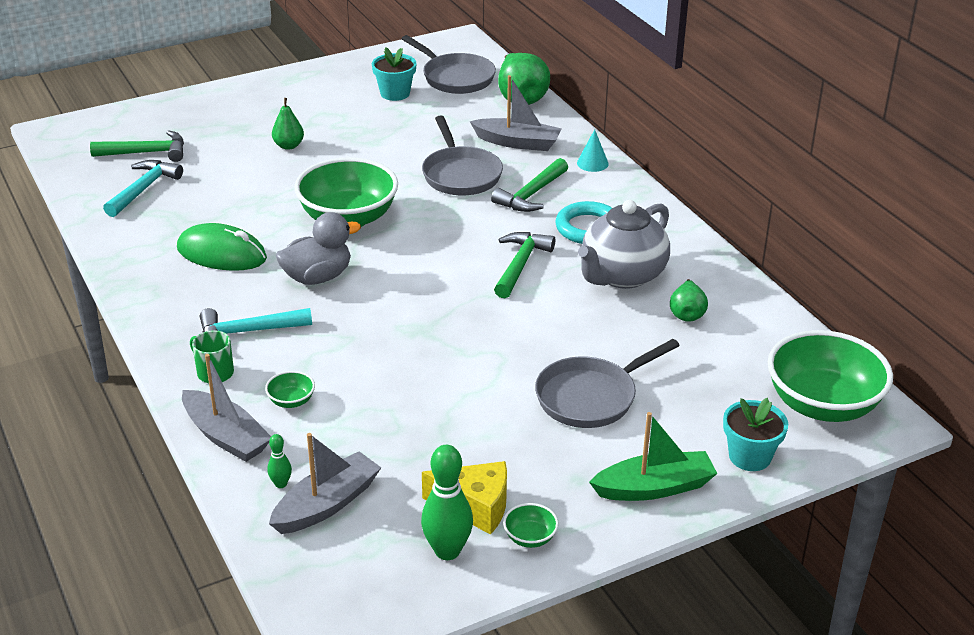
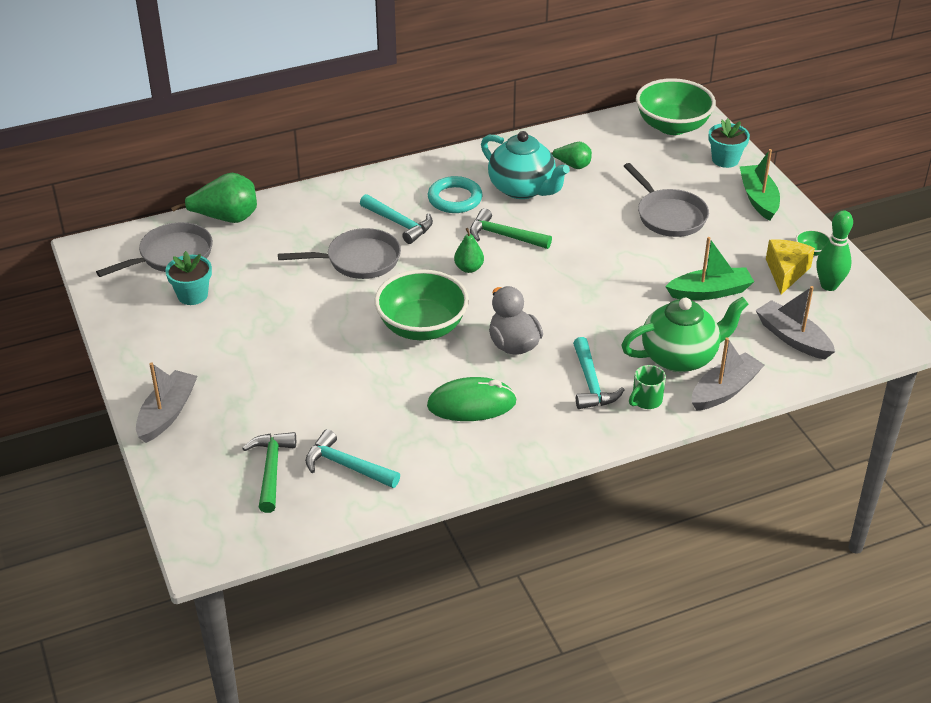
camera: 85 degrees left, 5 degrees up
(222, 254) = (471, 404): green mouse -> green mouse turned 60 degrees clockwise
(281, 484) = (774, 360): green bowling pin -> none
(288, 146) = (281, 366): green pear -> green pear (469, 268)
(291, 401) = (680, 357): green bowl -> green teapot
(423, 430) = (710, 292): none -> green boat
(517, 142) = (309, 225): grey boat -> grey boat (167, 413)
(531, 195) = (399, 224): green hammer -> turquoise hammer
(592, 163) = (354, 188): turquoise cone -> none
(622, 275) = (522, 189): grey teapot -> turquoise teapot

